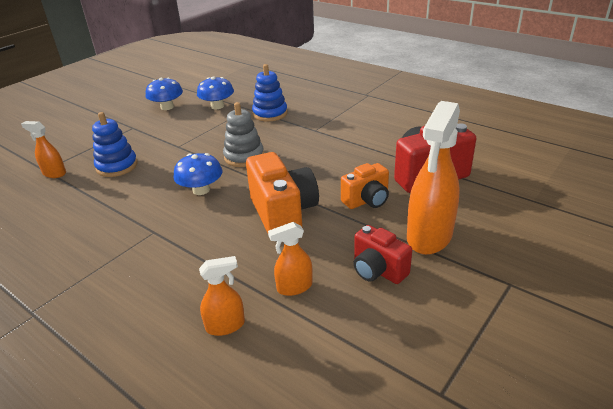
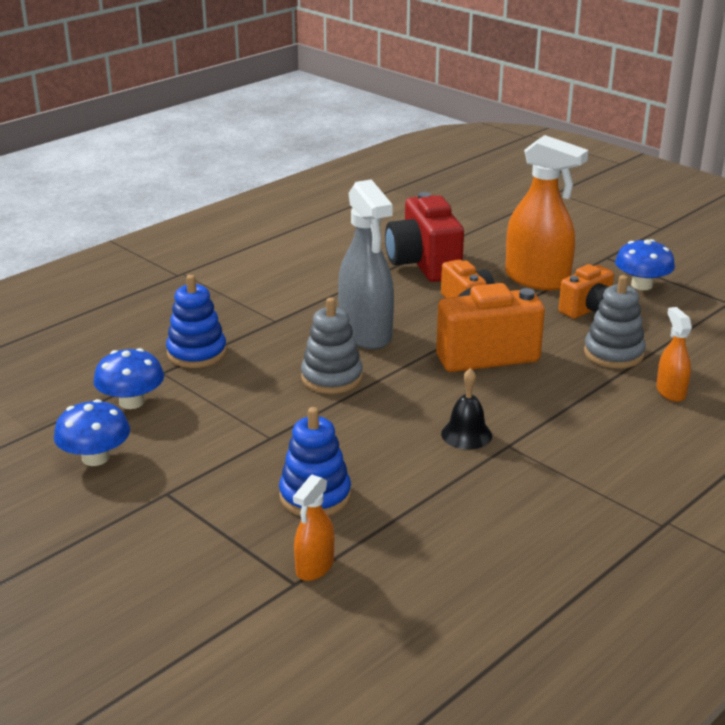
camera: 85 degrees left, 5 degrees down
(170, 213) = (466, 434): none -> black bell
(201, 190) = (414, 412): blue mushroom -> blue mushroom (641, 285)
(294, 287) = (613, 353): orange spray bottle -> grey stacking toy
(304, 162) = (366, 334): none -> grey spray bottle
(378, 270) = (588, 310): red camera -> orange camera

